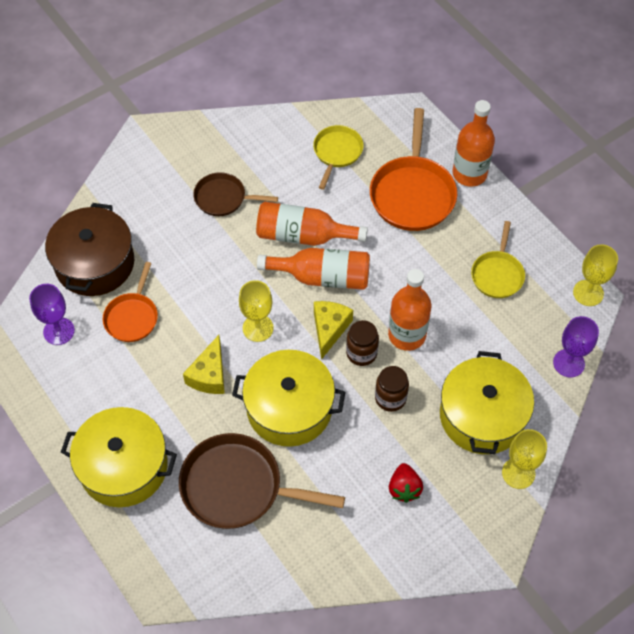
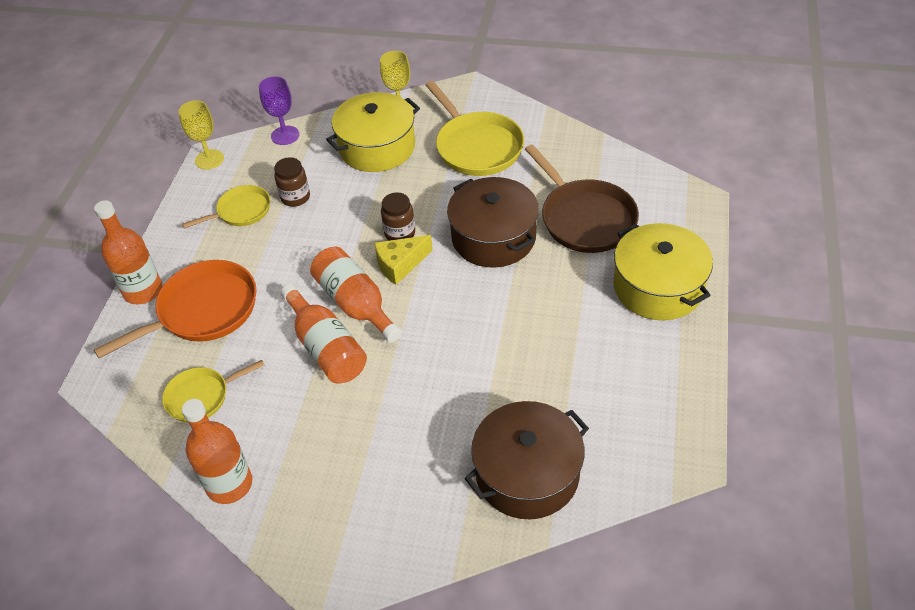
camera: 130 degrees left, 10 degrees down
(59, 331) = (620, 433): purple goblet -> none
(132, 317) = (542, 394): orange pan -> none
(209, 375) = (526, 301): yellow cheese -> none
(223, 198) = (345, 438): brown pan -> none
(258, 328) = (450, 305): yellow goblet -> none
(289, 408) = (493, 237): yellow pot -> brown pot
(390, 398) = (418, 195): brown jar -> brown jar (295, 197)
(404, 488) = (476, 146): red strawberry -> yellow pan
(407, 335) = (354, 221): orange bottle -> orange bottle (229, 484)

